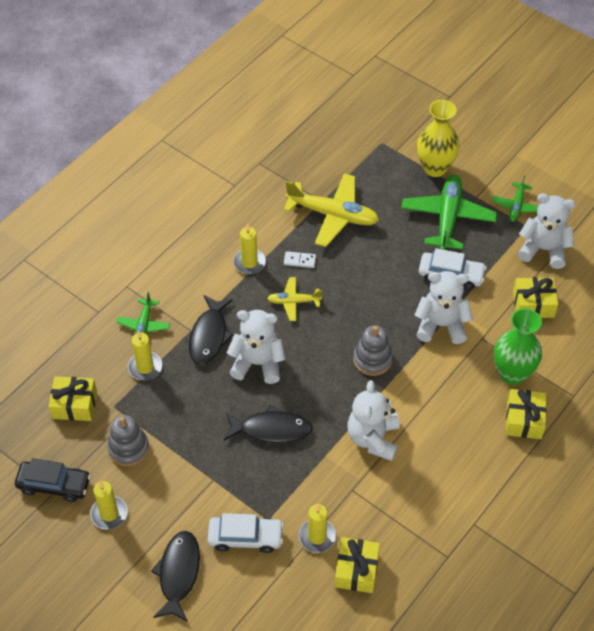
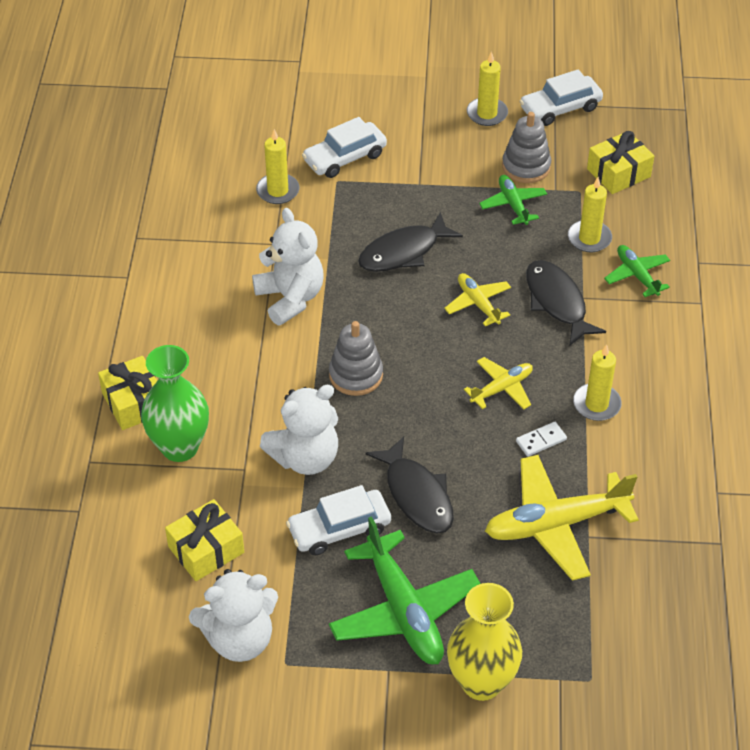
camera: 145 degrees right, 5 degrees down
(54, 485) = (560, 108): black car -> white car
(178, 574) = (380, 106): black fish -> black fish (417, 495)
(257, 363) = (478, 303): white teddy bear -> yellow plane
(356, 570) = (218, 185): yellow gift -> none
(516, 206) = (320, 688): green plane -> green plane (513, 204)

